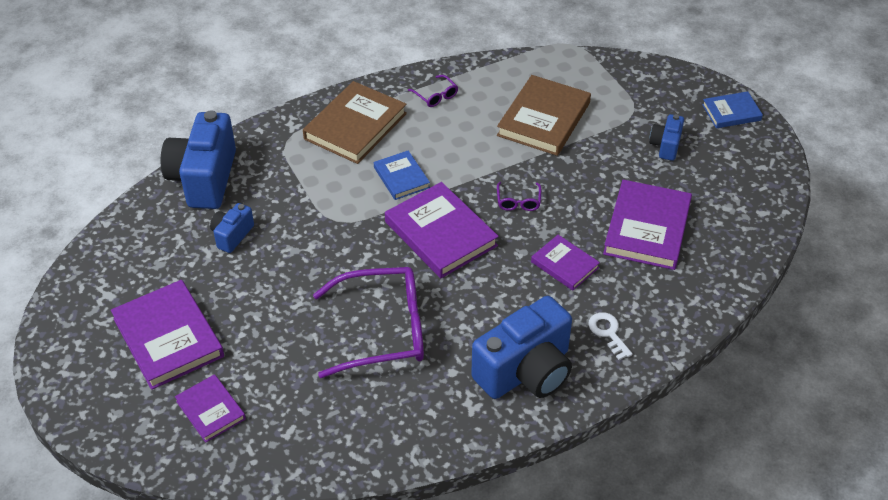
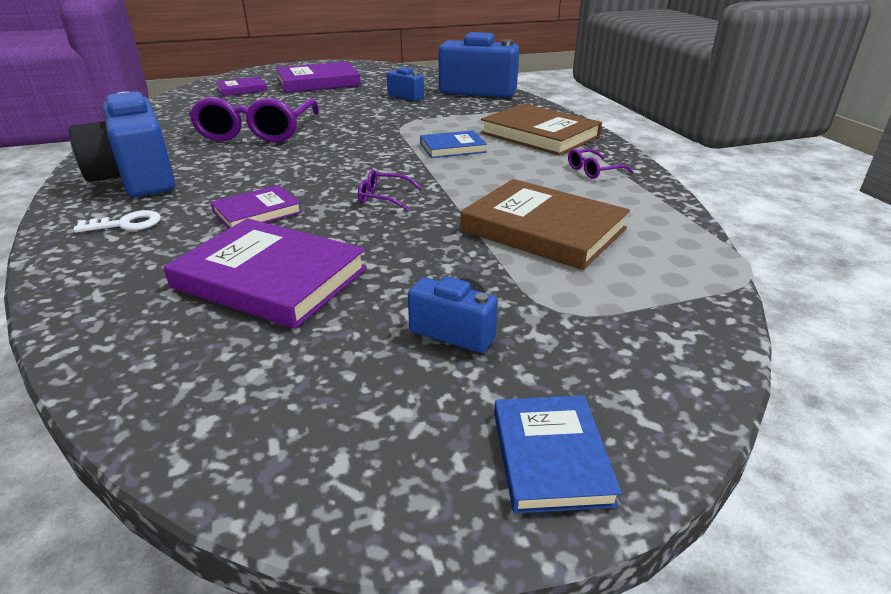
camera: 100 degrees right, 15 degrees down
(440, 234) = (358, 158): purple book -> none

